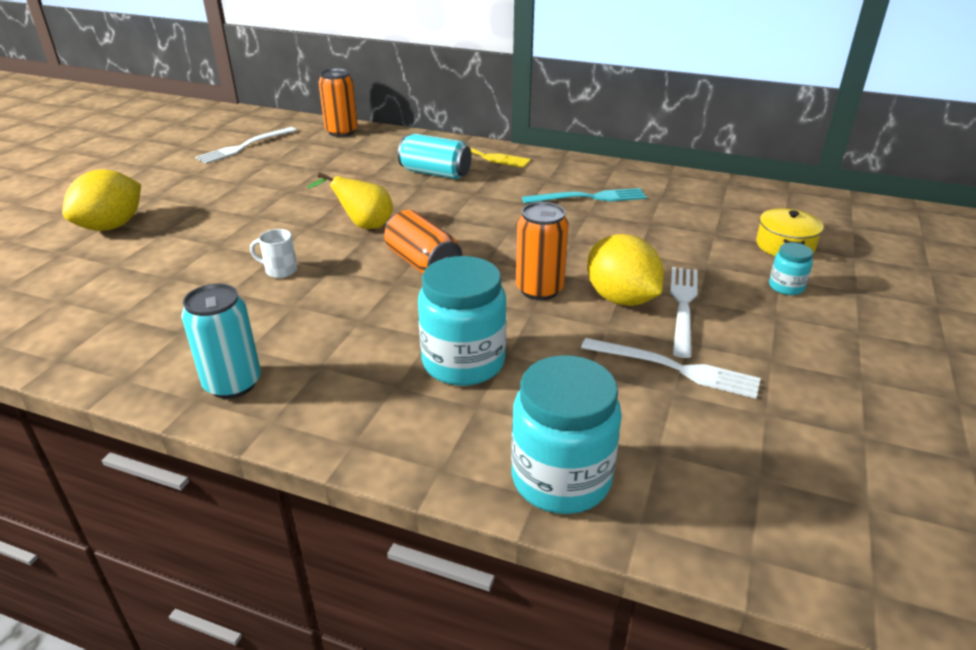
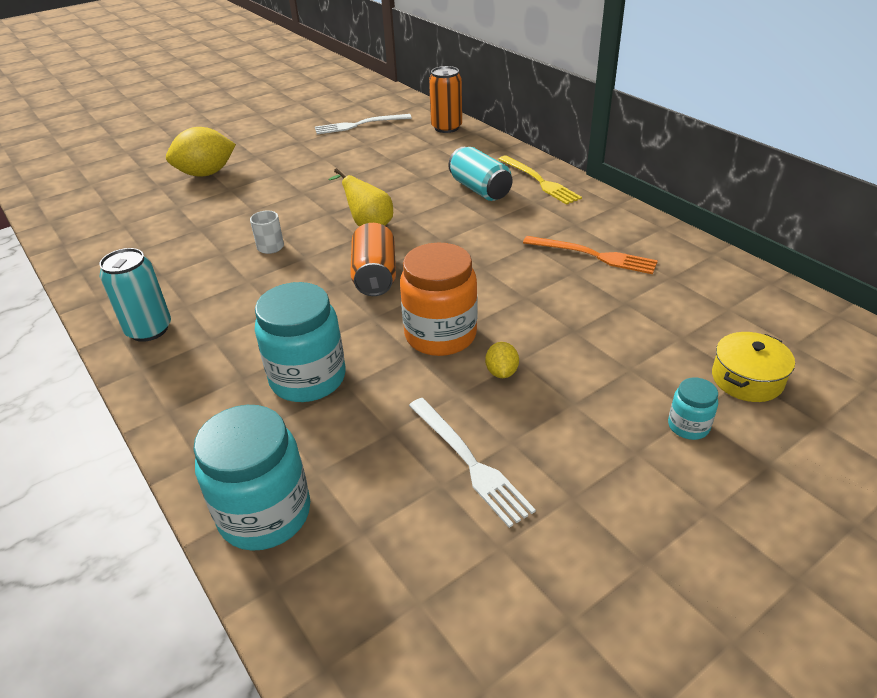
camera: 35 degrees right, 5 degrees up
(539, 289) = (440, 335): orange can -> orange jar
(589, 198) = (593, 255): turquoise fork -> orange fork
(621, 299) = (501, 372): yellow lemon -> yellow lemon, size x0.47
(683, 306) = (551, 403): white fork -> none

